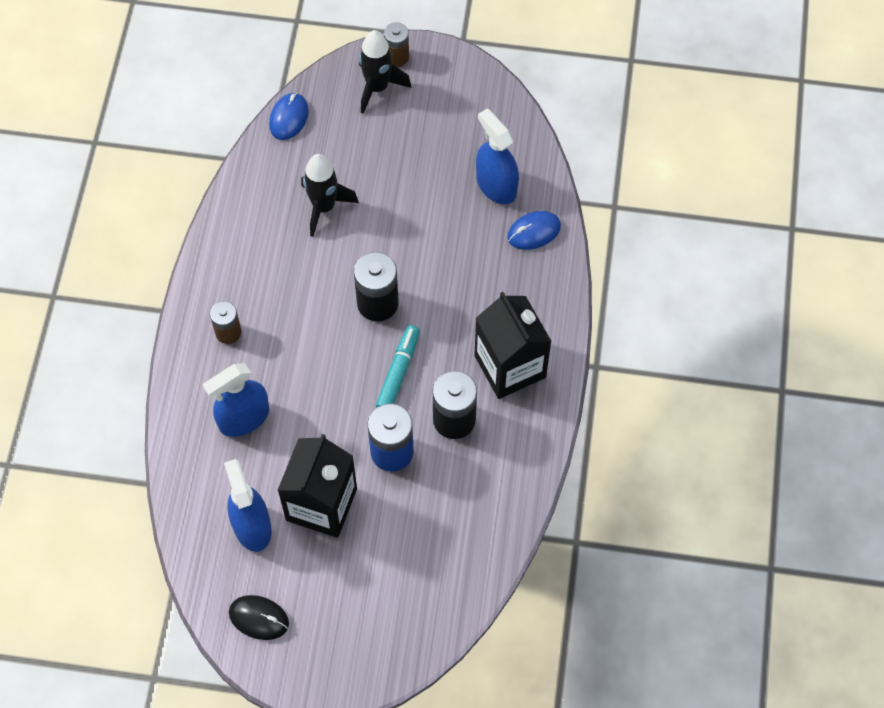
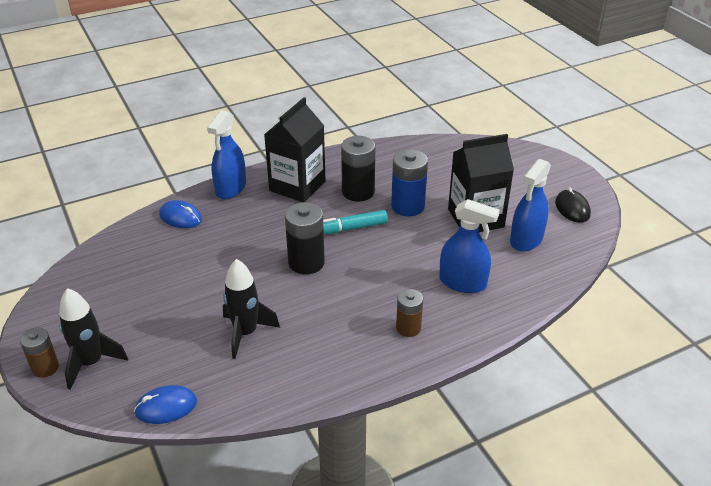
camera: 125 degrees left, 25 degrees down
(496, 185) = (151, 251): blue spray bottle -> blue spray bottle (231, 188)

